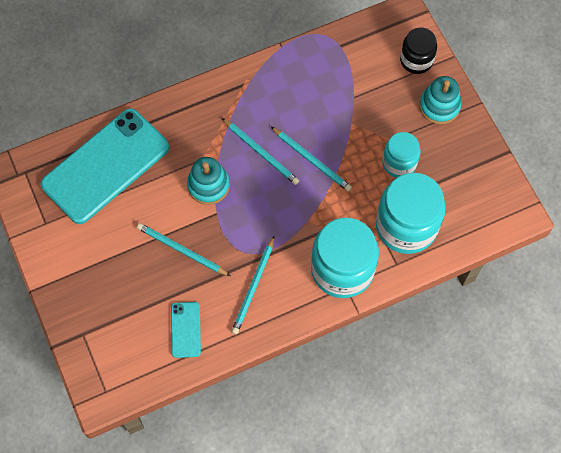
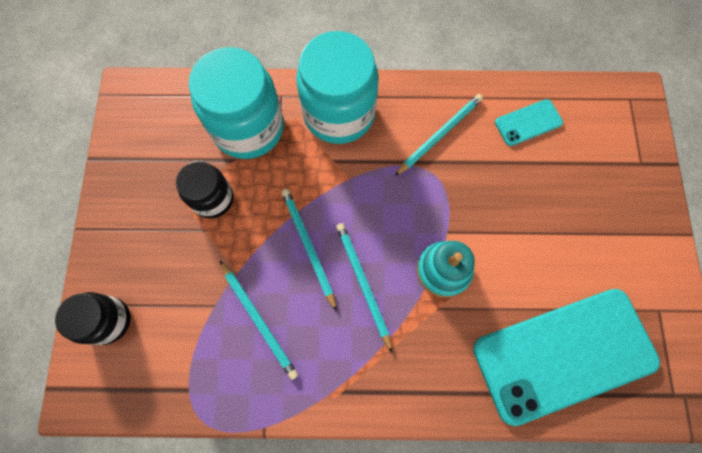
camera: 155 degrees left, 5 degrees up
(181, 250) = (503, 206): turquoise pencil -> turquoise pencil (259, 320)
(186, 329) = (528, 122): turquoise phone -> turquoise phone turned 45 degrees clockwise
(399, 163) = (213, 198): turquoise jar -> black jar
(439, 106) = (124, 246): turquoise stacking toy -> none

